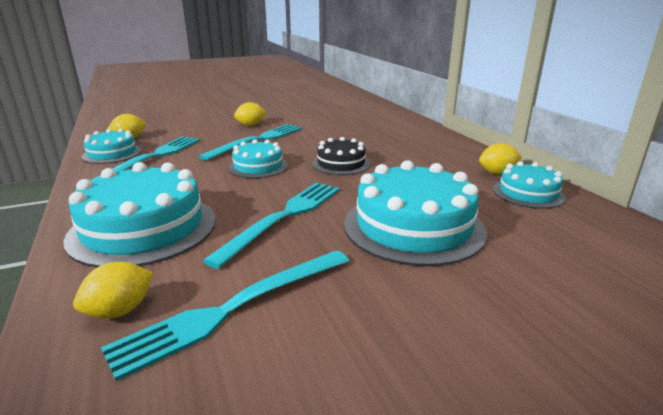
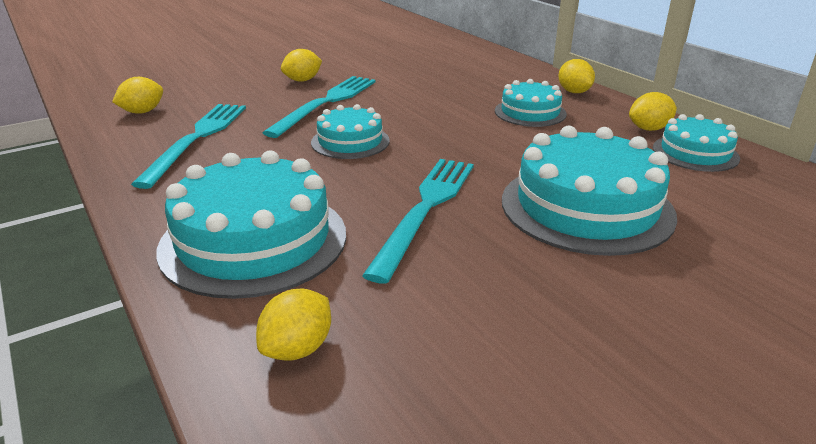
camera: 10 degrees left, 5 degrees up
(112, 153) = (133, 136): turquoise cake -> turquoise cake (530, 112)
(233, 308) = (434, 329): turquoise fork -> none
(341, 164) = (455, 130): black cake -> none
(449, 143) = (574, 92): none -> yellow lemon

